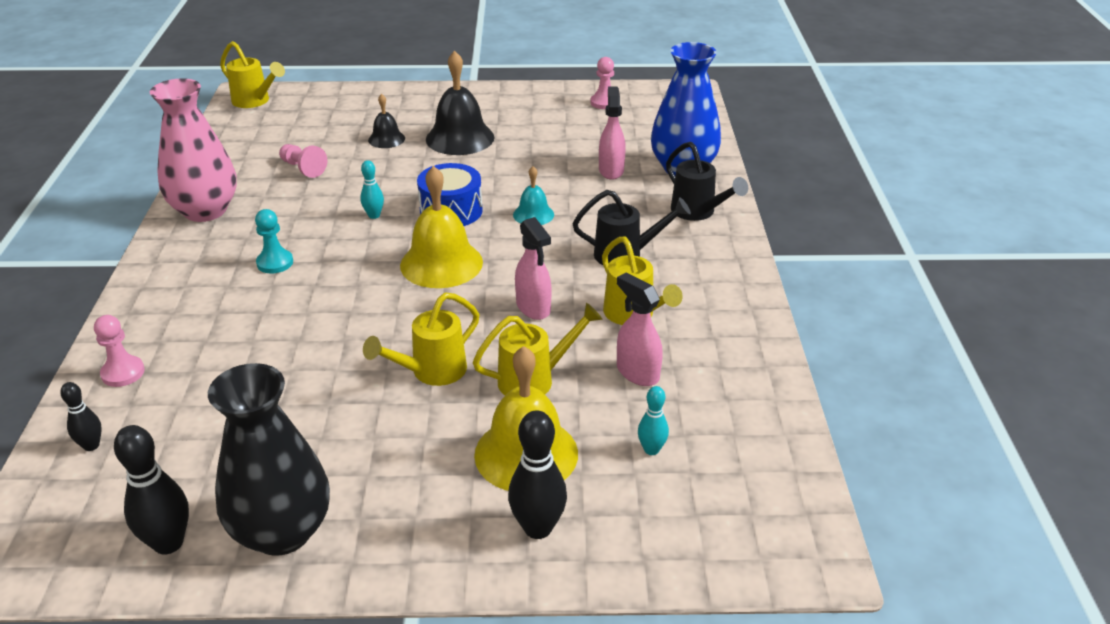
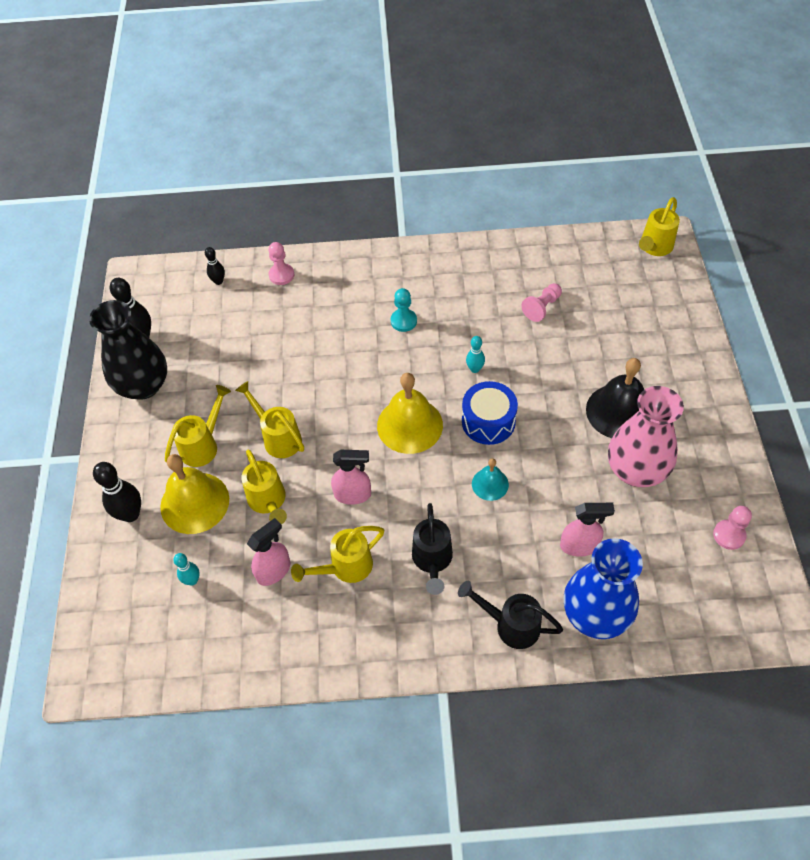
camera: 90 degrees right, 20 degrees up
(205, 211) = (469, 263): pink vase -> pink vase (636, 470)
(386, 139) = (605, 355): black bell -> none
(426, 449) = (203, 445): none -> yellow watering can
(533, 308) = (353, 494): pink spray bottle -> pink spray bottle turned 150 degrees counterclockwise
(698, 212) = (511, 625): black watering can -> black watering can turned 60 degrees clockwise

